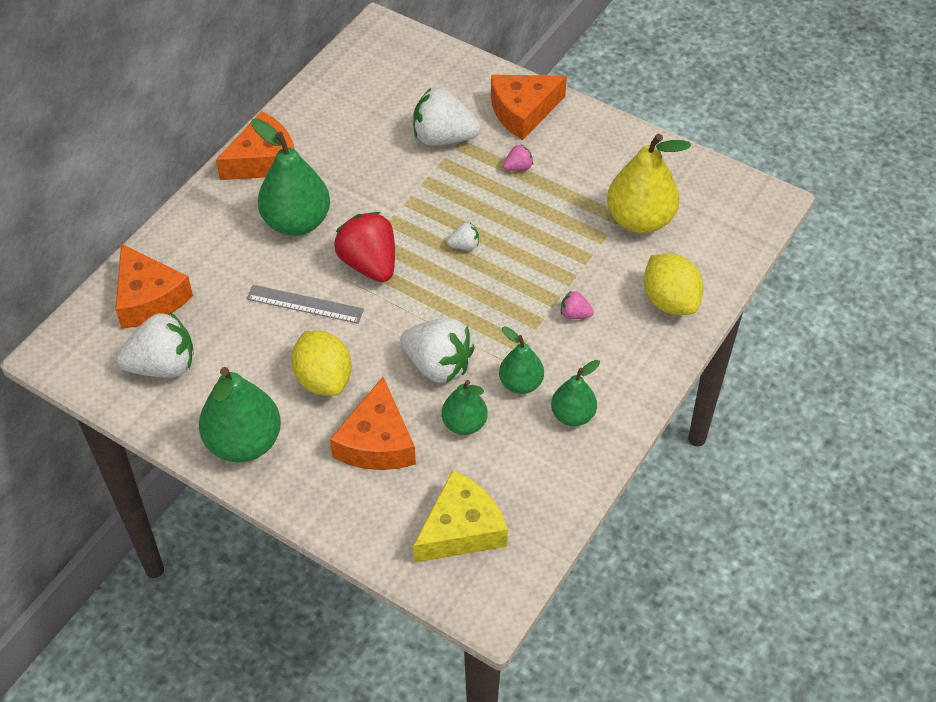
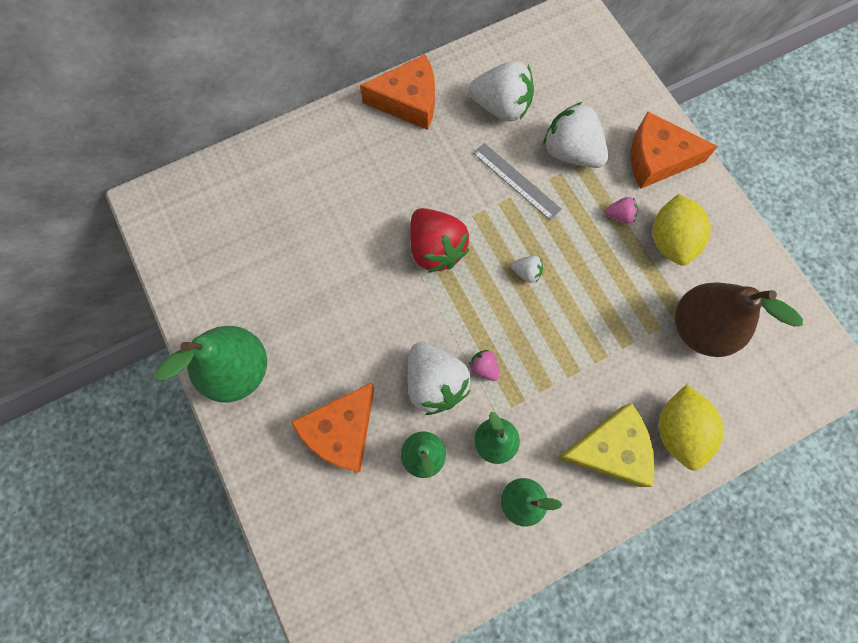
camera: 30 degrees right, 20 degrees up
(149, 298) = (244, 189): orange cheese -> none
(163, 366) = (219, 260): white strawberry -> white strawberry (501, 107)
(296, 222) = (400, 175): green pear -> none
(305, 304) = (361, 261): grey ruler -> grey ruler (516, 181)
(323, 379) = (334, 344): yellow lemon -> yellow lemon (670, 240)
(369, 264) = (436, 249): red strawberry -> red strawberry turned 150 degrees clockwise
(461, 529) = (360, 561): yellow cheese -> yellow cheese (609, 449)
(575, 314) = (583, 397): pink strawberry -> pink strawberry (484, 368)
(640, 220) = (700, 328): yellow pear -> brown pear

